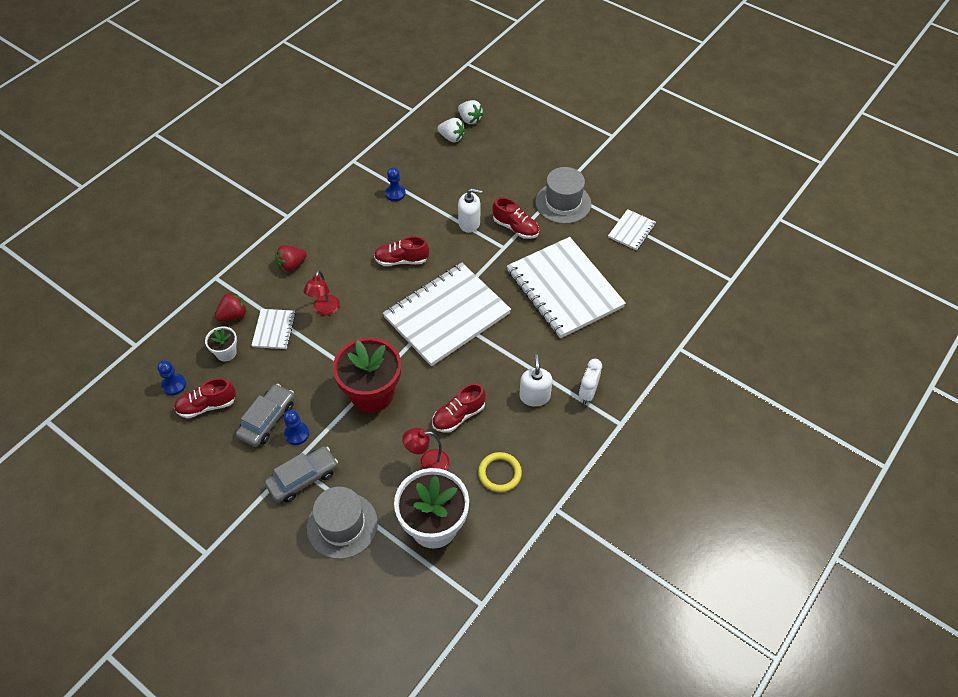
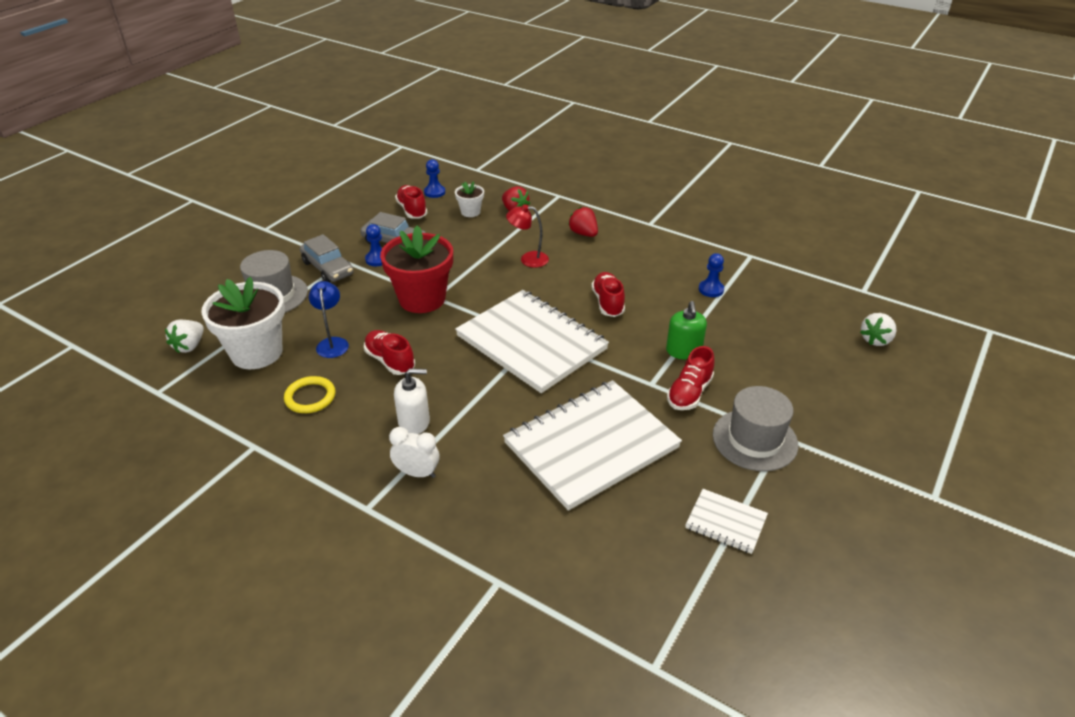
camera: 85 degrees right, 15 degrees down
(274, 330) = (499, 233): white notebook -> none
(428, 463) = (332, 343): red lamp -> blue lamp
(452, 138) = (830, 326): white strawberry -> white strawberry (189, 346)
(469, 223) = (683, 351): white soap dispenser -> green soap dispenser

